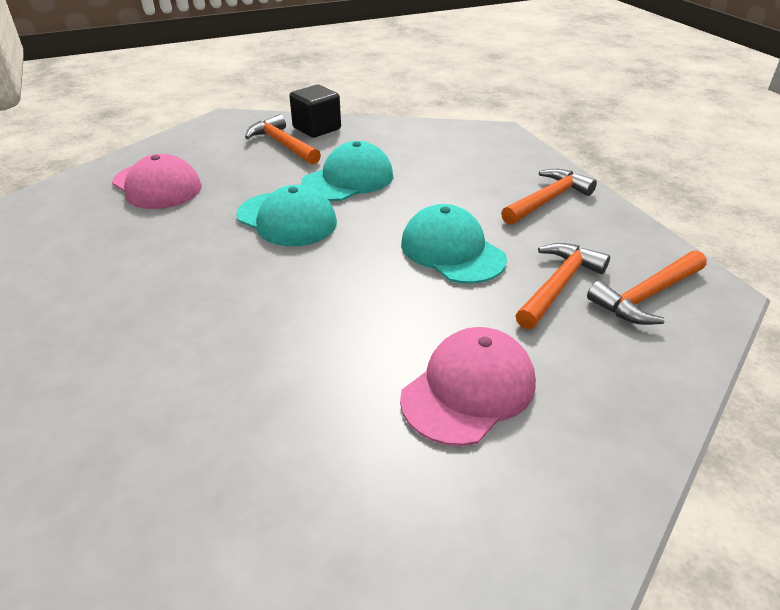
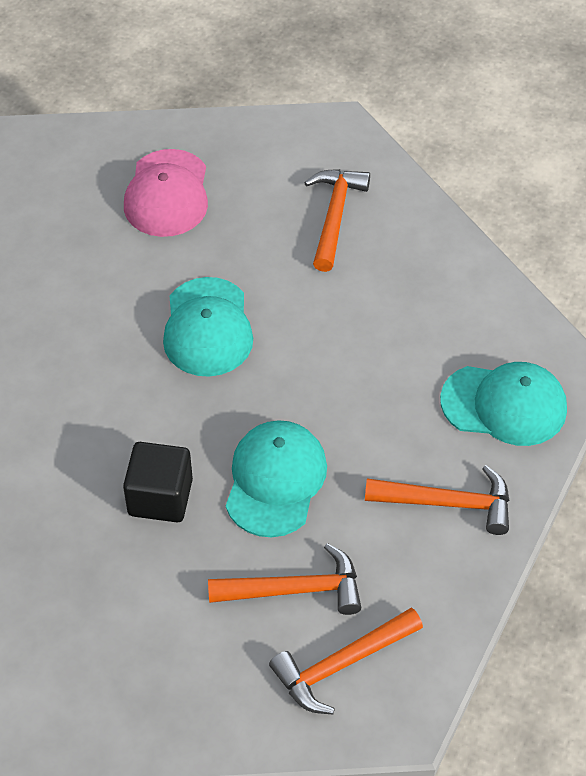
camera: 50 degrees right, 15 degrees up
(317, 128) = (398, 215): black cube -> black cube (160, 497)
(348, 179) = (320, 319): turquoise cap -> turquoise cap (504, 405)
(469, 390) = (103, 600): pink cap -> none
(647, 296) = (341, 664): orange hammer -> orange hammer turned 45 degrees counterclockwise

